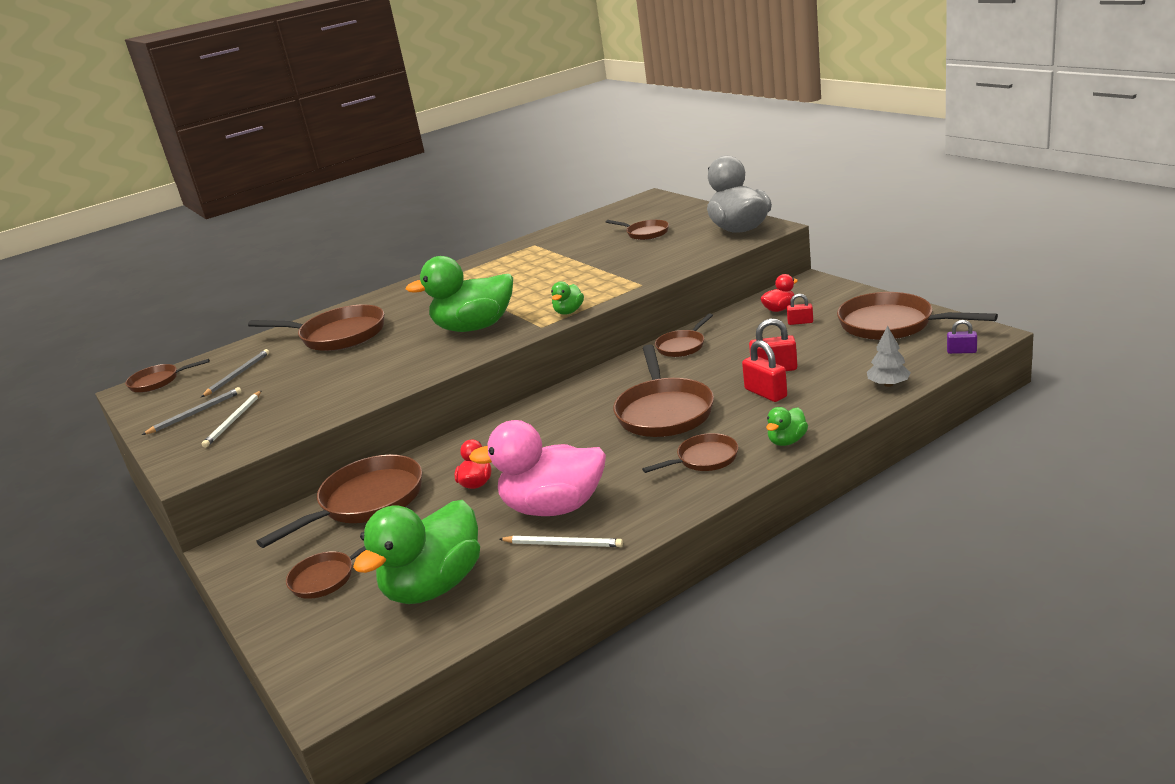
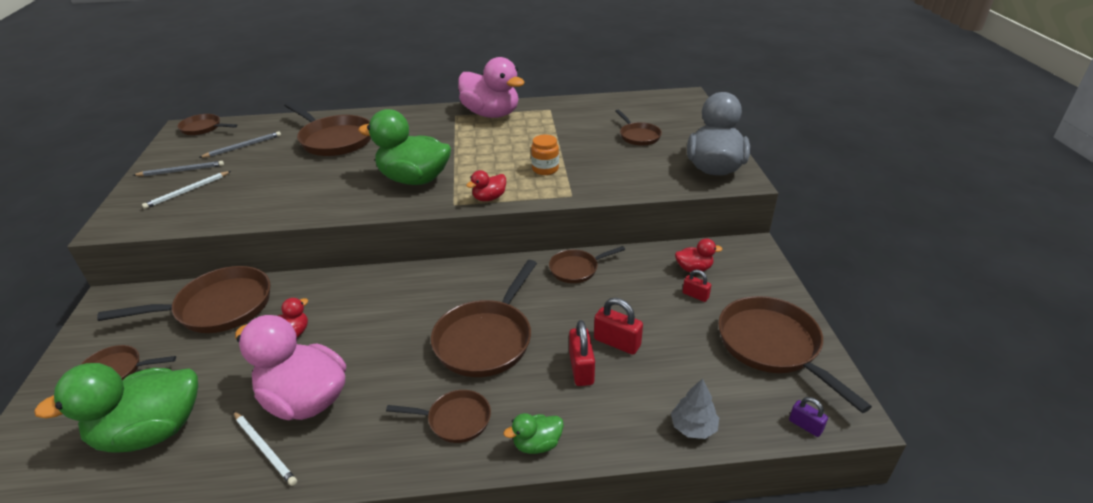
camera: 25 degrees right, 10 degrees up
(479, 266) = (491, 114): none -> pink duck
(569, 312) = (489, 198): green duck -> red duck
(592, 279) = (545, 169): none -> orange jar

